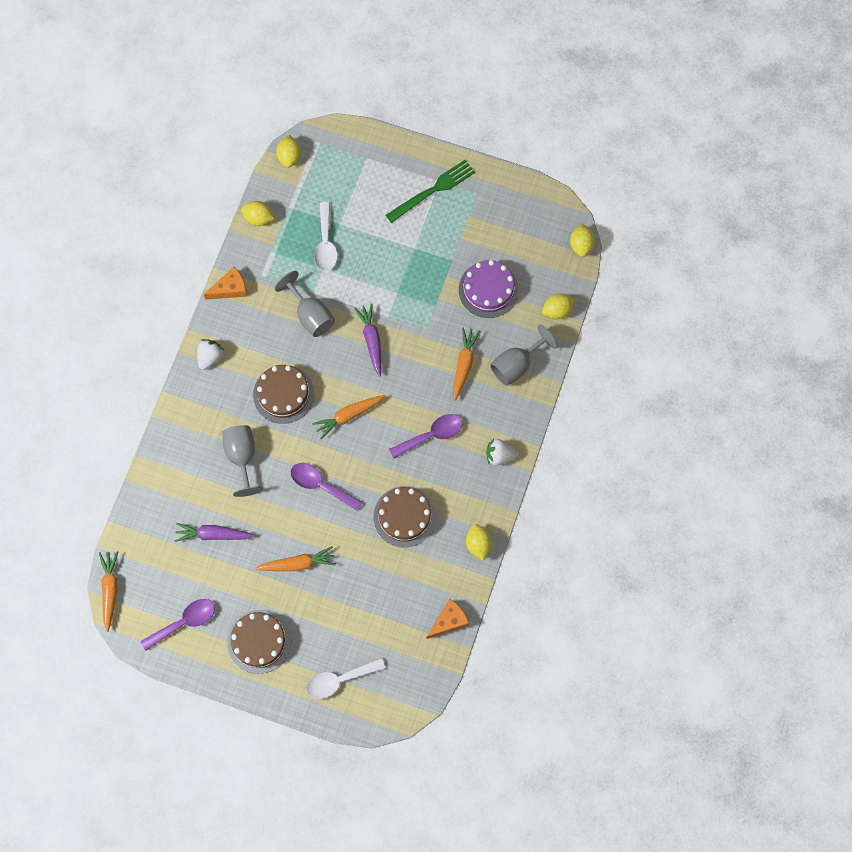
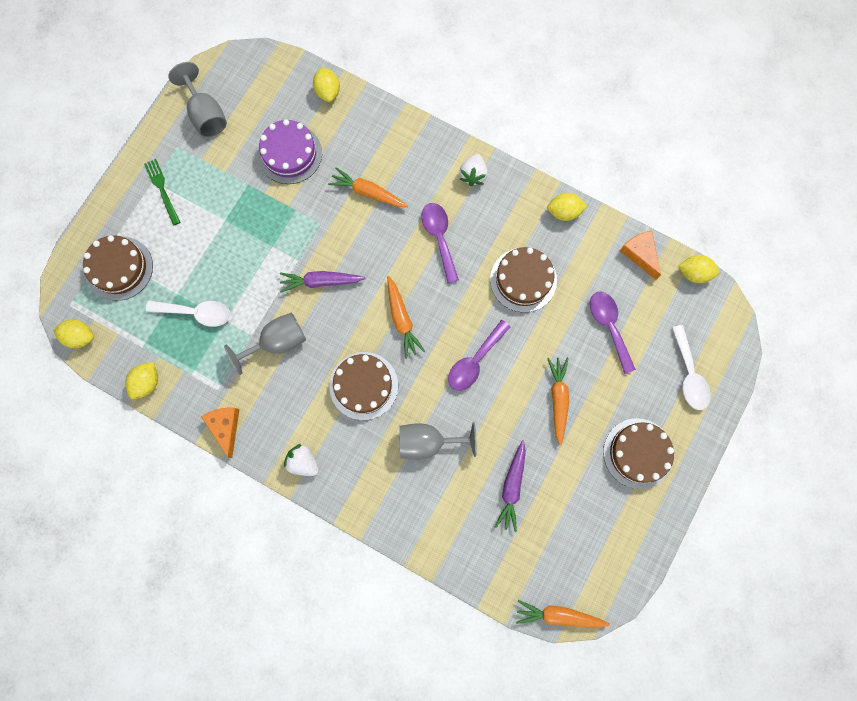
camera: 80 degrees left, 5 degrees up
(184, 622) = (606, 533): purple spoon -> purple spoon (609, 326)
(354, 173) = (119, 268): none -> brown cake
(433, 190) = (162, 189): green fork -> green fork, size x0.67
(516, 365) = (378, 141): grey goblet -> grey goblet (206, 115)
(581, 245) = (261, 56): yellow lemon -> yellow lemon (694, 273)

